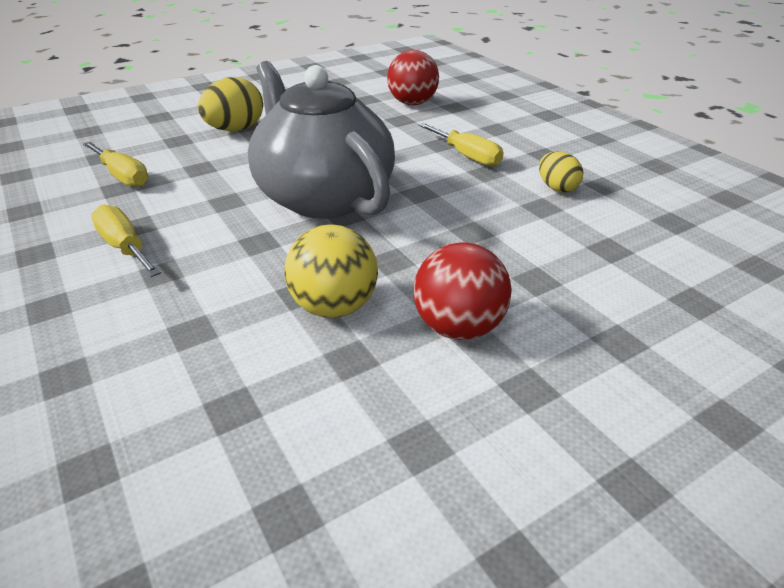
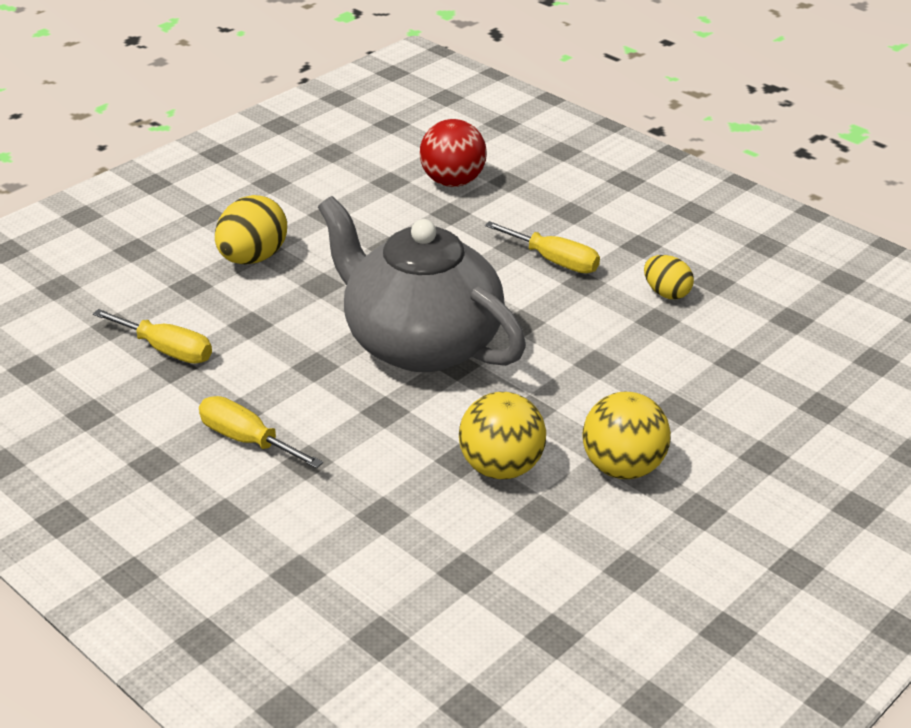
camera: 15 degrees left, 0 degrees up
(458, 327) = (622, 467): red ball -> yellow ball

